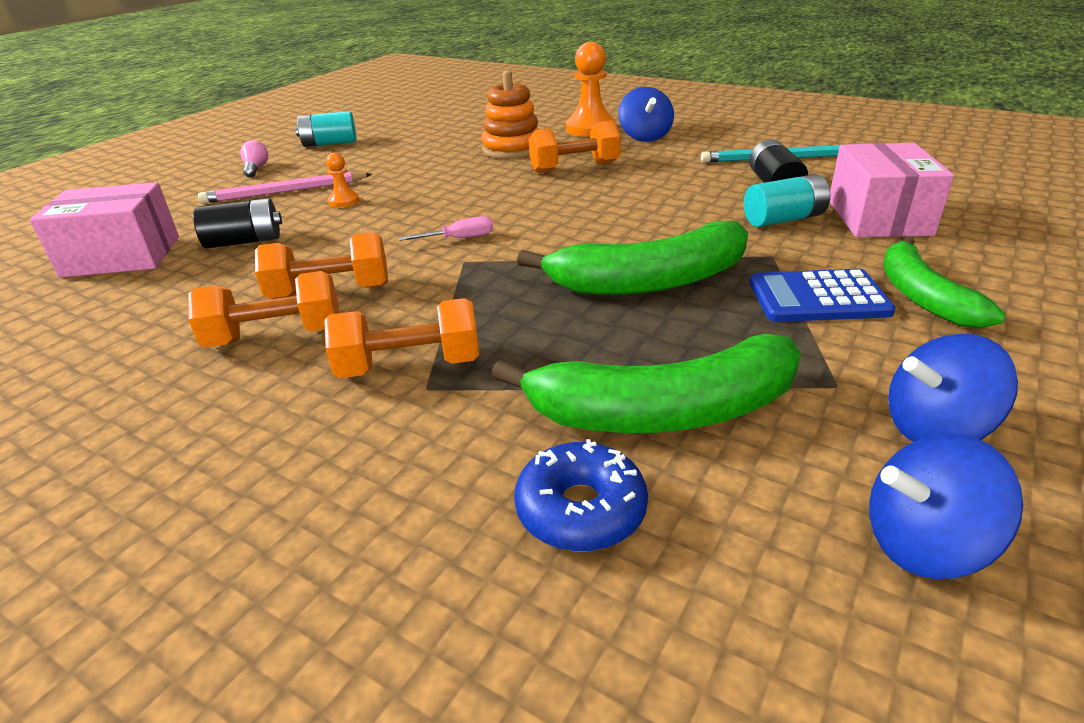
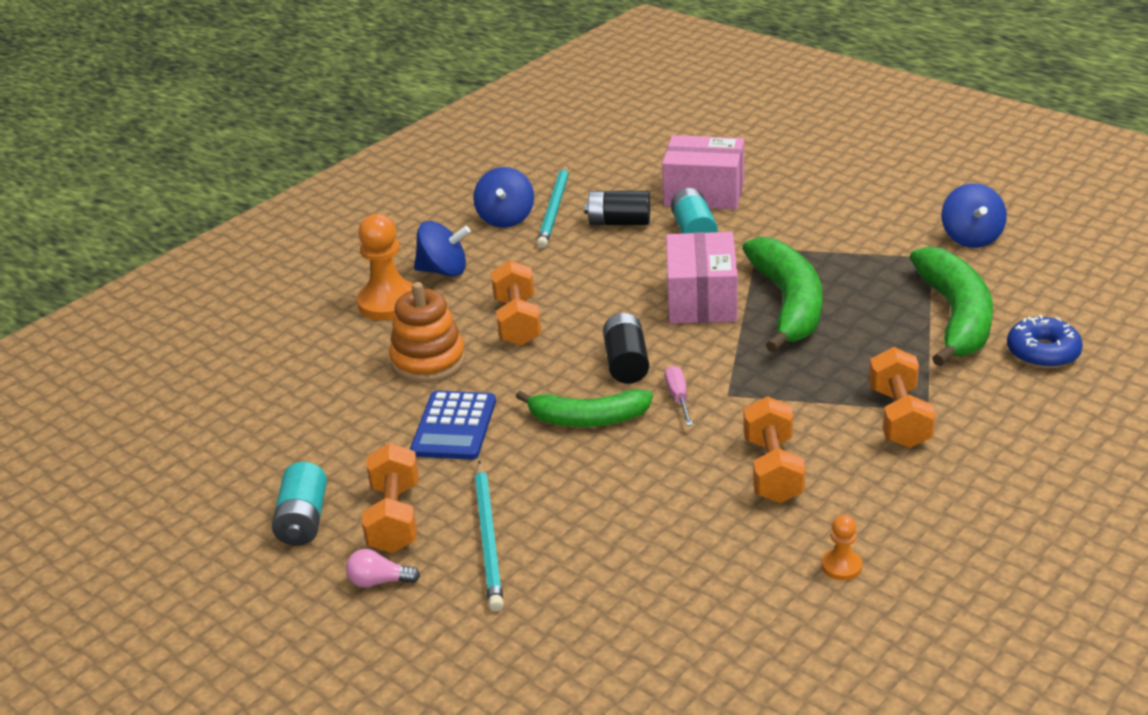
camera: 80 degrees left, 0 degrees up
(121, 256) = (649, 646): pink box -> pink box (701, 300)
(244, 241) = (637, 548): black battery -> black battery (626, 363)
(275, 336) = (848, 492): orange dumbbell -> orange dumbbell (395, 518)
(284, 192) = (488, 538): pink pencil -> turquoise pencil
(344, 201) = (544, 483): orange pawn -> orange pawn (841, 566)
(818, 298) = (826, 242): blue calculator -> blue calculator (454, 426)
(922, 296) = (830, 207): green banana -> green banana (588, 419)
(924, 544) = (1055, 262): blue spinning top -> blue spinning top (506, 218)

